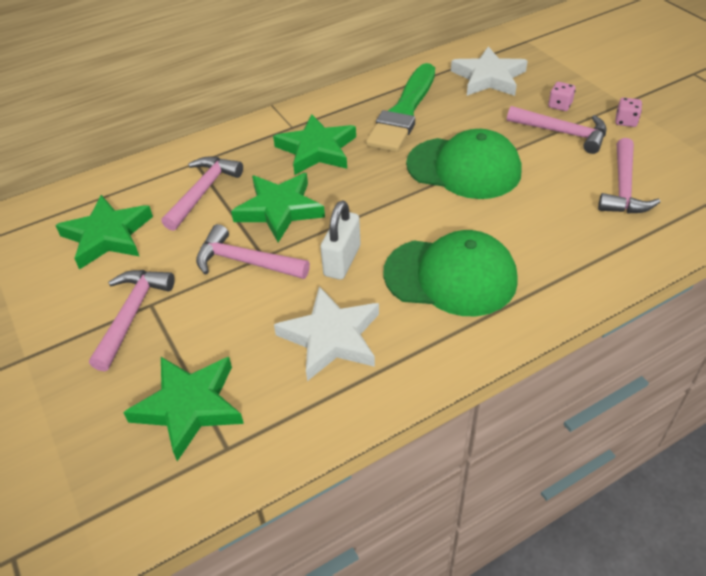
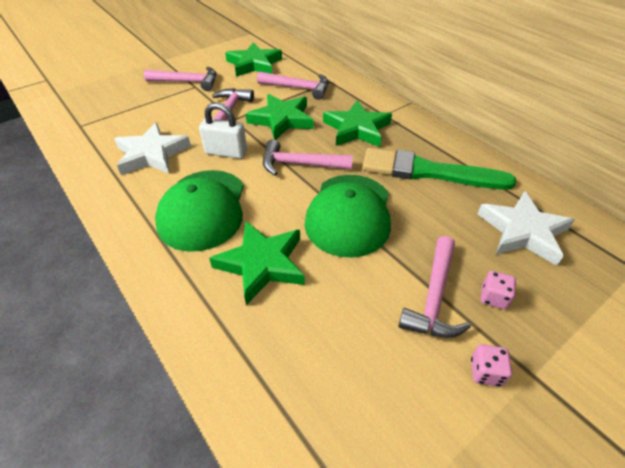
camera: 80 degrees right, 0 degrees up
(189, 407) = (113, 110): green star -> green star (262, 264)
(623, 188) = (337, 353): pink hammer -> pink hammer (300, 164)

